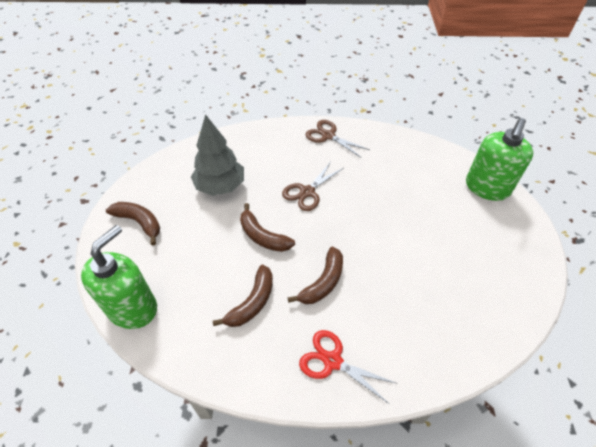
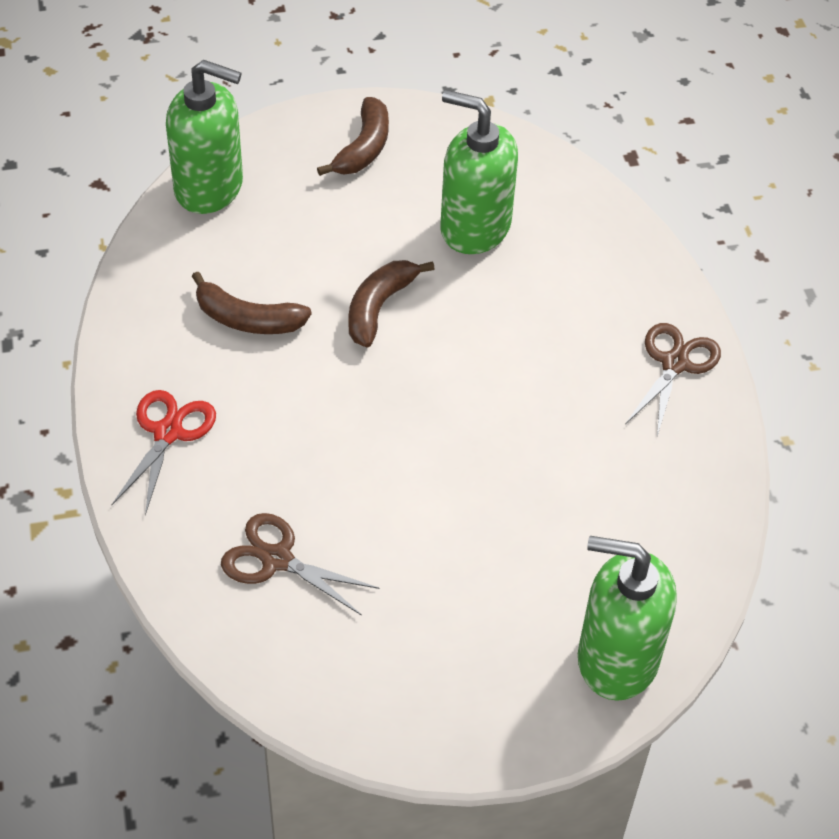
camera: 75 degrees right, 0 degrees up
(220, 186) = (474, 227): grey tree -> green soap dispenser
(307, 192) = (502, 353): brown scissors -> brown scissors (277, 559)
(323, 282) = (305, 403): brown banana -> none

